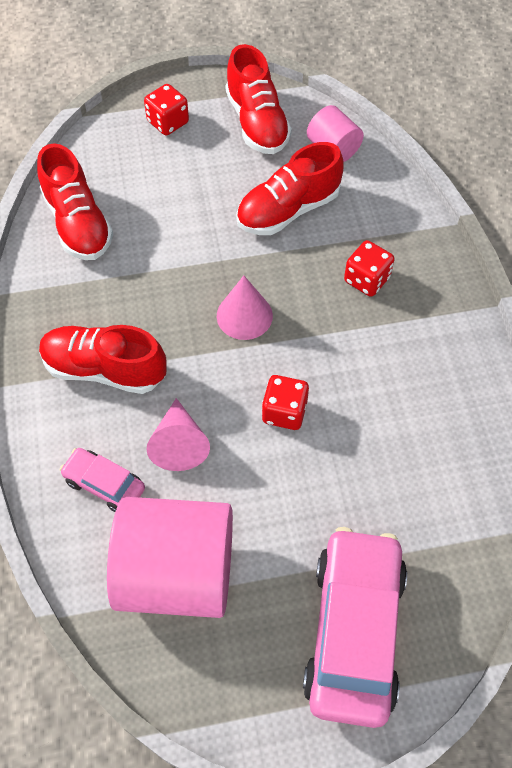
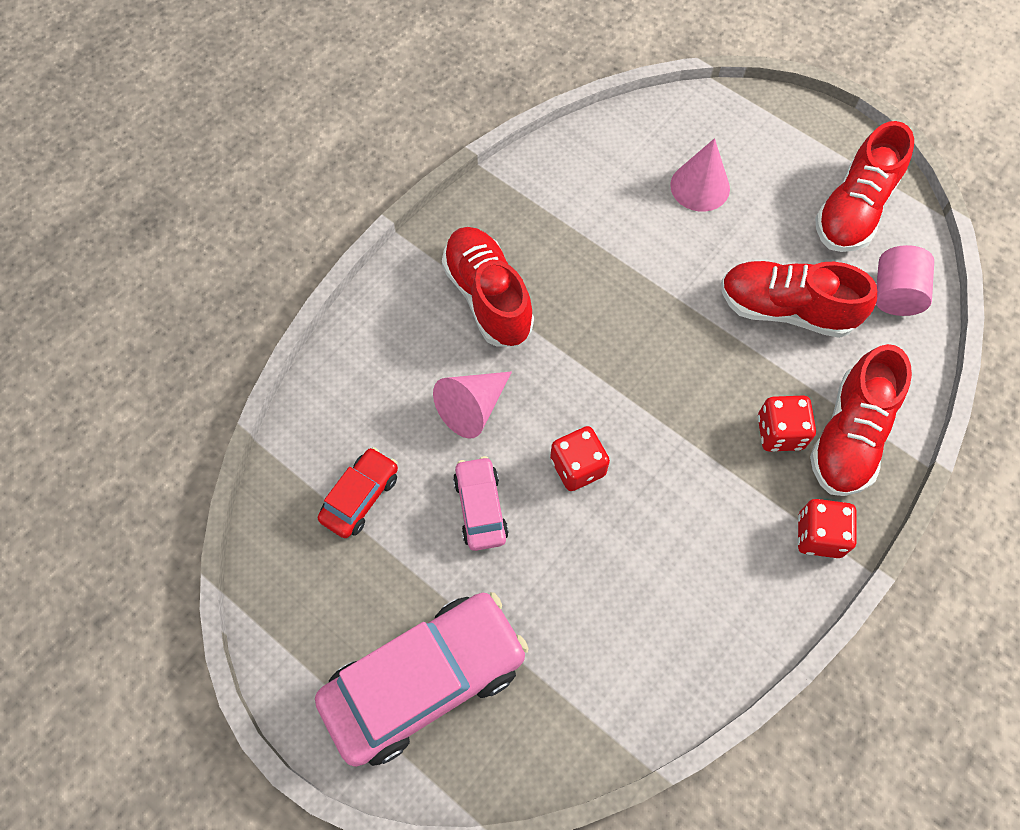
camera: 50 degrees right, 5 degrees up
(78, 223) = (602, 164): red shoe -> red shoe (849, 436)
(104, 484) = (388, 382): pink car -> pink car (480, 508)
(168, 122) = (775, 142): red dice -> red dice (819, 535)
(177, 572) = (360, 497): pink cylinder -> red car
(244, 315) = (640, 361): pink cone -> pink cone (700, 186)

